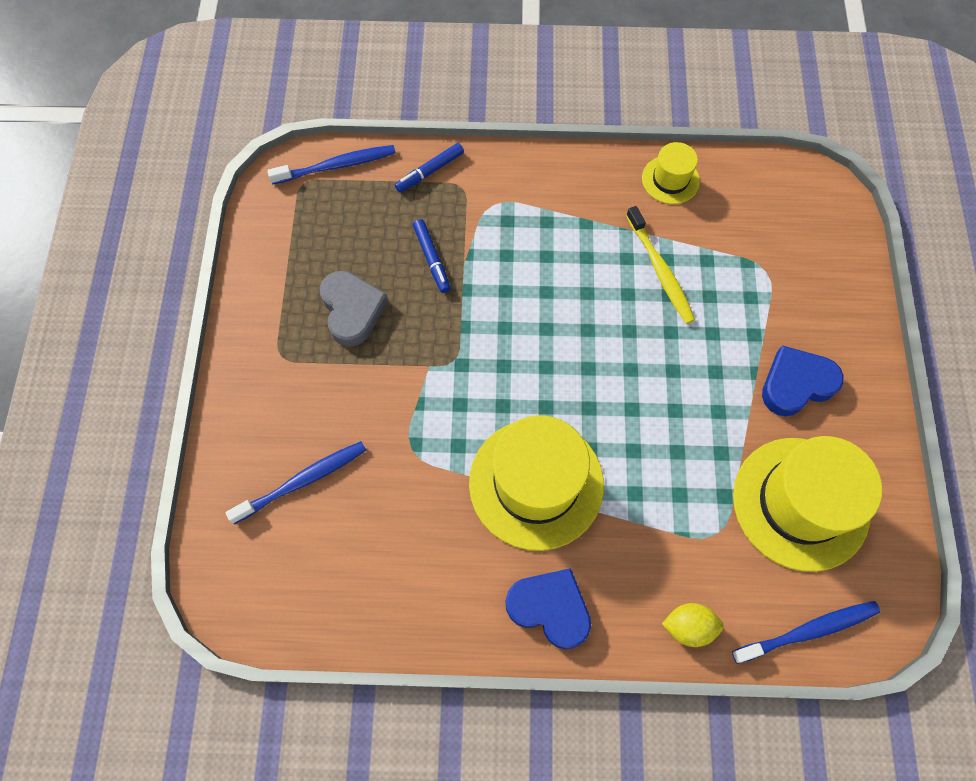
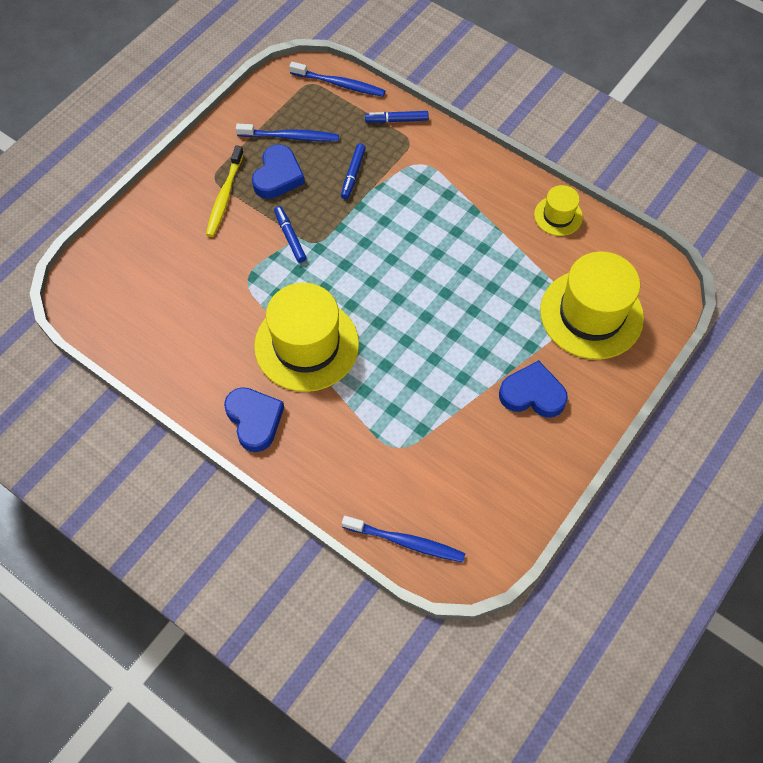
camera: 35 degrees right, 5 degrees down
(303, 481) = (169, 256): blue toothbrush -> blue toothbrush (291, 137)
(352, 310) = (278, 176): grey heart -> blue heart
(421, 372) = (290, 237): none -> blue marker
(660, 271) = (499, 269): yellow toothbrush -> yellow toothbrush (224, 196)
(688, 626) = (331, 487): yellow lemon -> none
(800, 503) = (469, 466): yellow hat -> yellow hat (591, 314)

